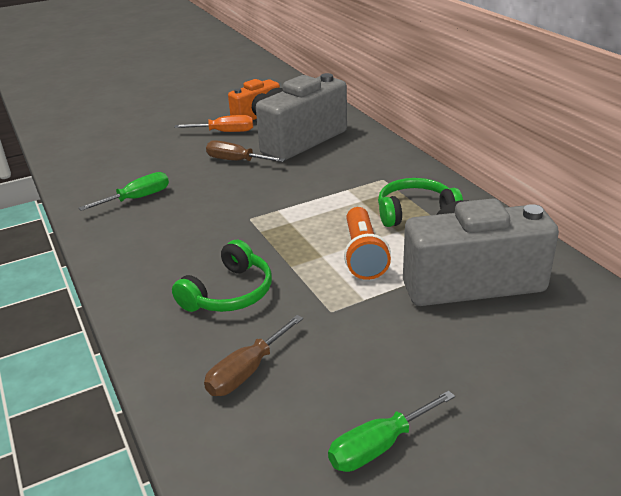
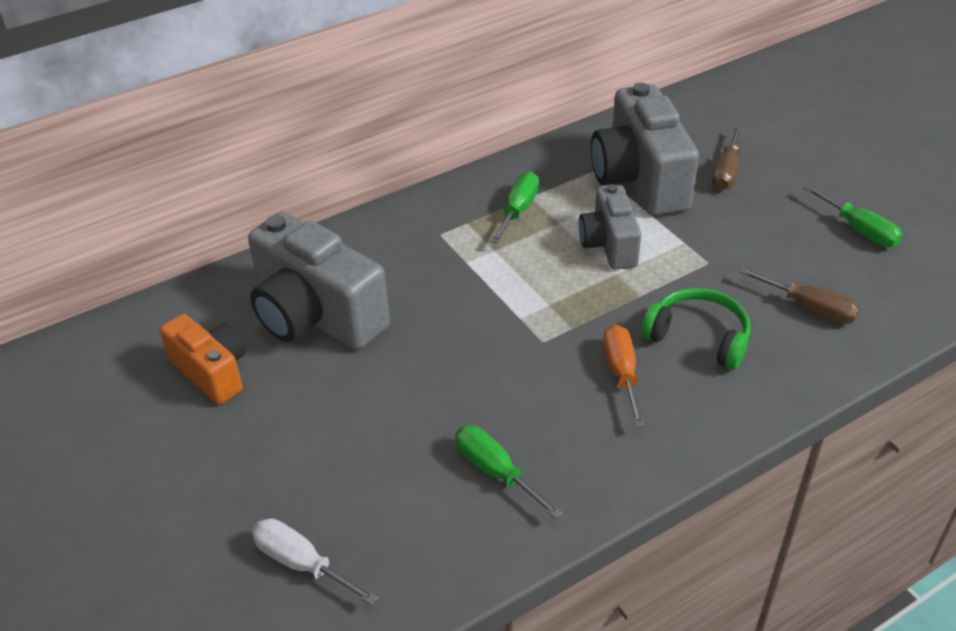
camera: 95 degrees left, 10 degrees up
(110, 146) = (301, 563): none -> white screwdriver
(225, 132) = (269, 406): orange screwdriver -> orange screwdriver (622, 373)
(236, 161) = (378, 377): brown screwdriver -> brown screwdriver (726, 171)
(363, 255) = (609, 245): orange flashlight -> grey camera
(415, 212) = (518, 210): green headphones -> green screwdriver

